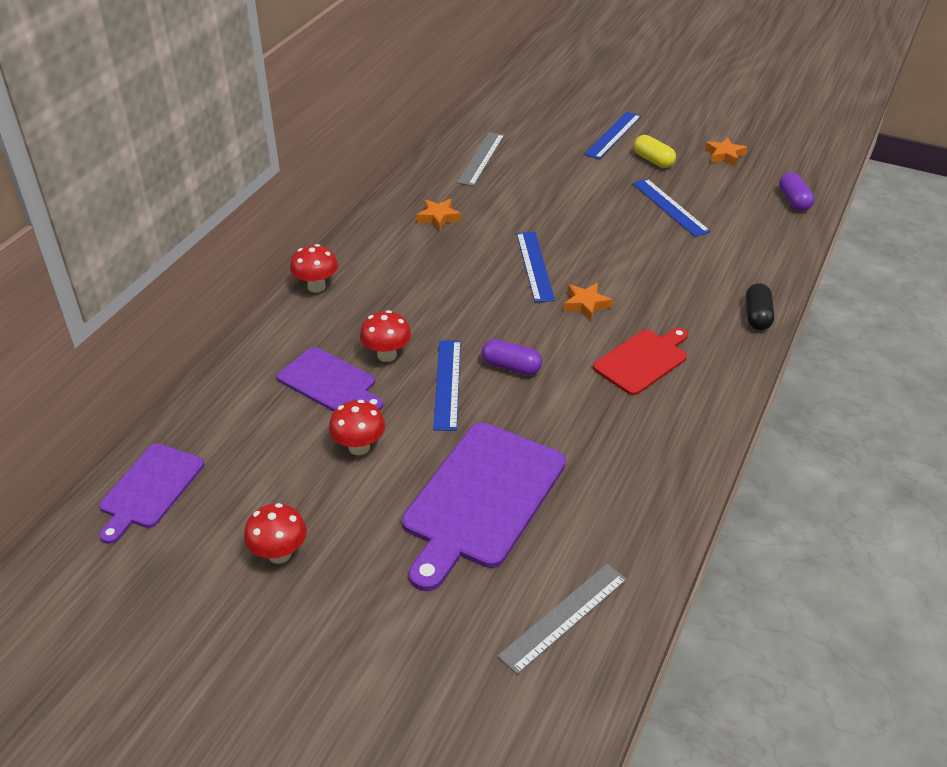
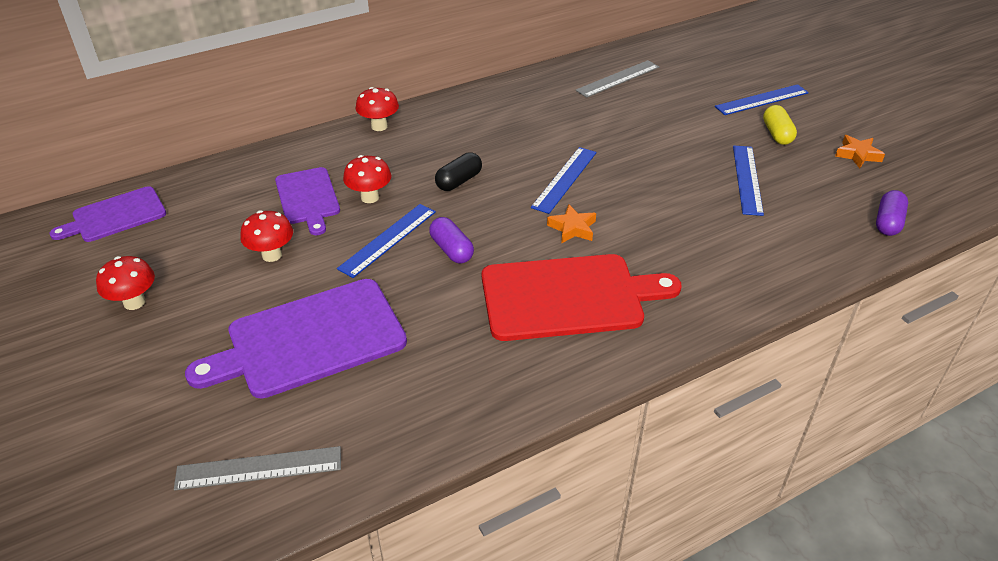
camera: 35 degrees right, 0 degrees up
(438, 217) = (529, 111): orange star -> none
(642, 360) = (568, 297): red cutting board -> red cutting board, size x1.68
(757, 316) = (724, 309): black capsule -> black capsule (459, 181)

